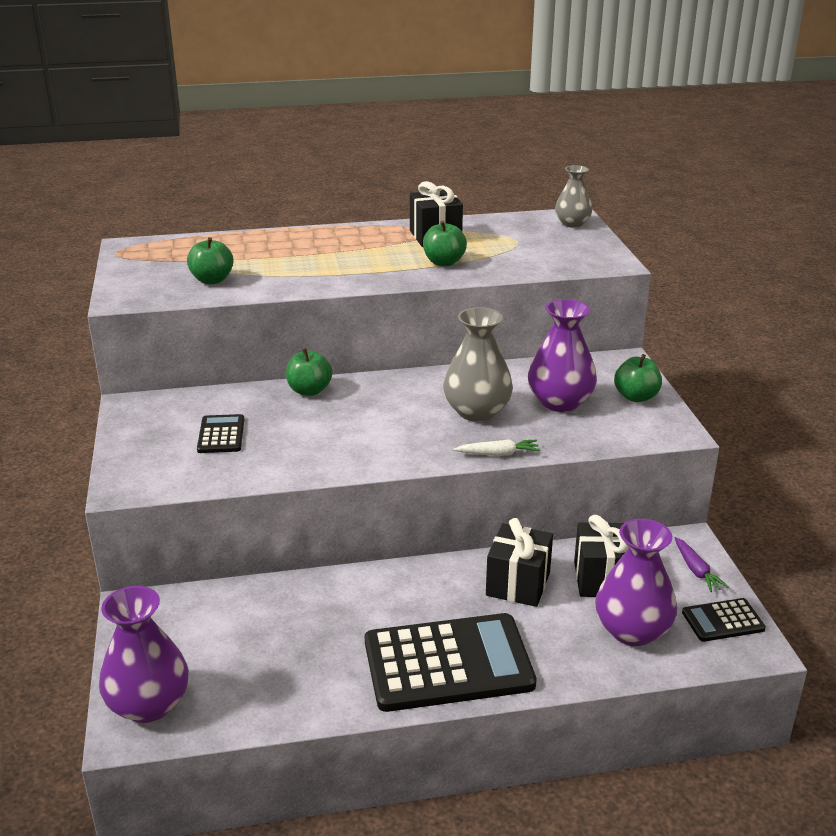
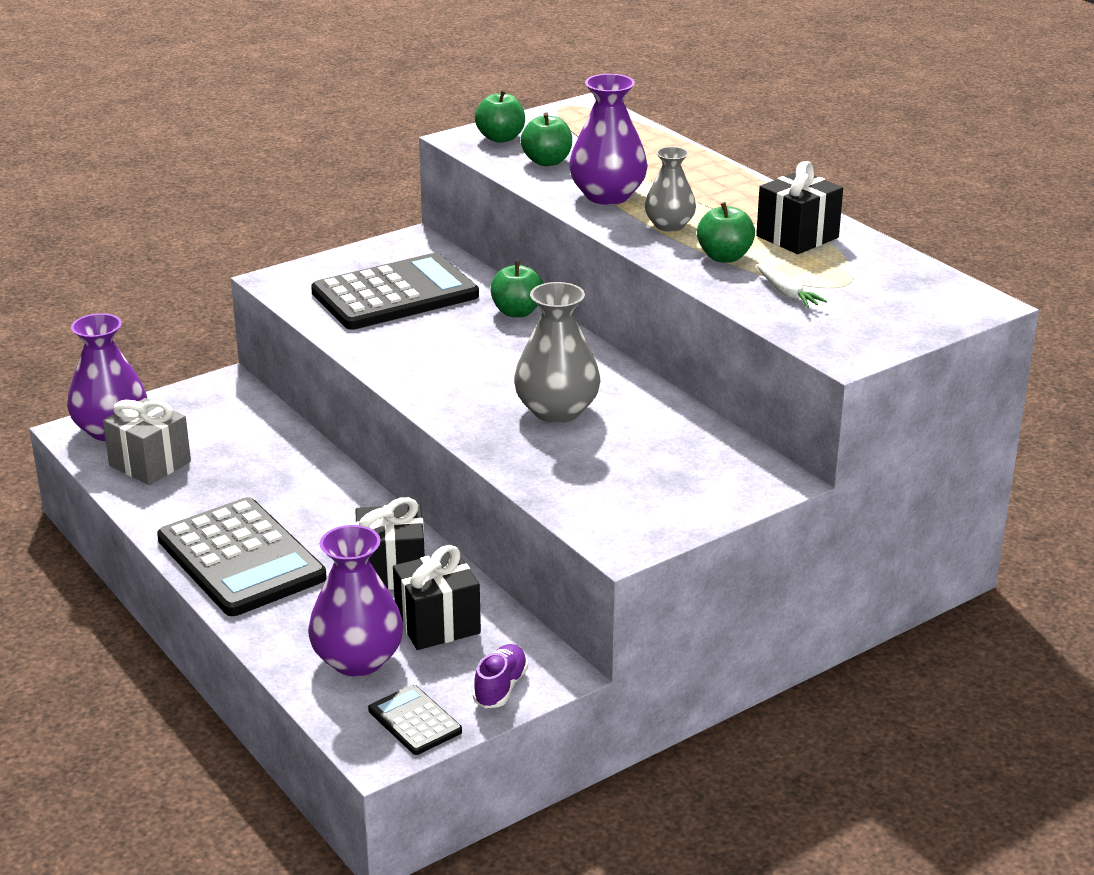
camera: 65 degrees right, 0 degrees up
(221, 435) = (395, 294): black calculator -> black calculator, size x2.13
(239, 689) = (150, 464): none -> grey gift
(498, 454) = (476, 441): white carrot -> white carrot (787, 294)
(560, 402) = (626, 456): purple vase -> purple vase (607, 196)
(572, 223) = (952, 307): grey vase -> grey vase (669, 225)
(636, 397) = (687, 504): green apple -> green apple (500, 138)
(696, 570) = (500, 688): purple carrot -> purple shoe

